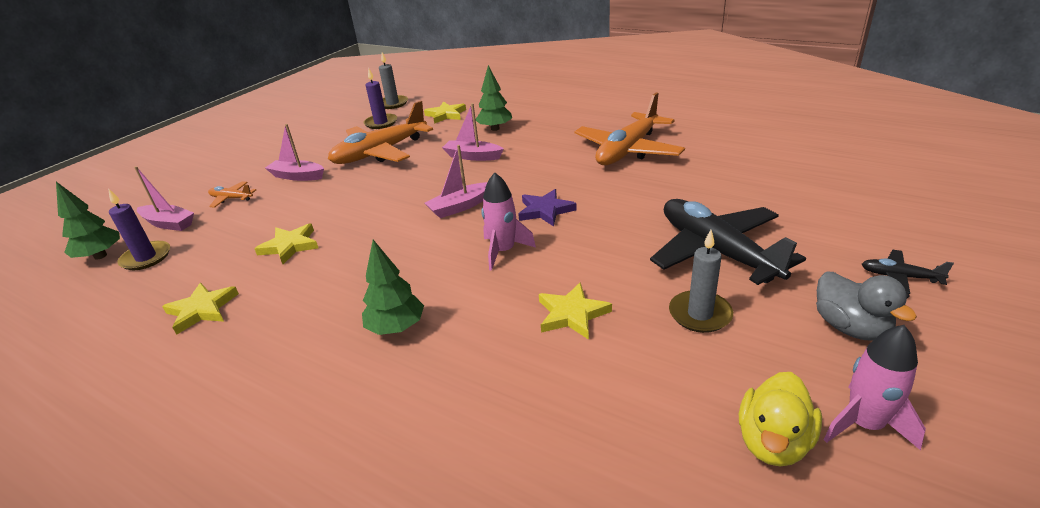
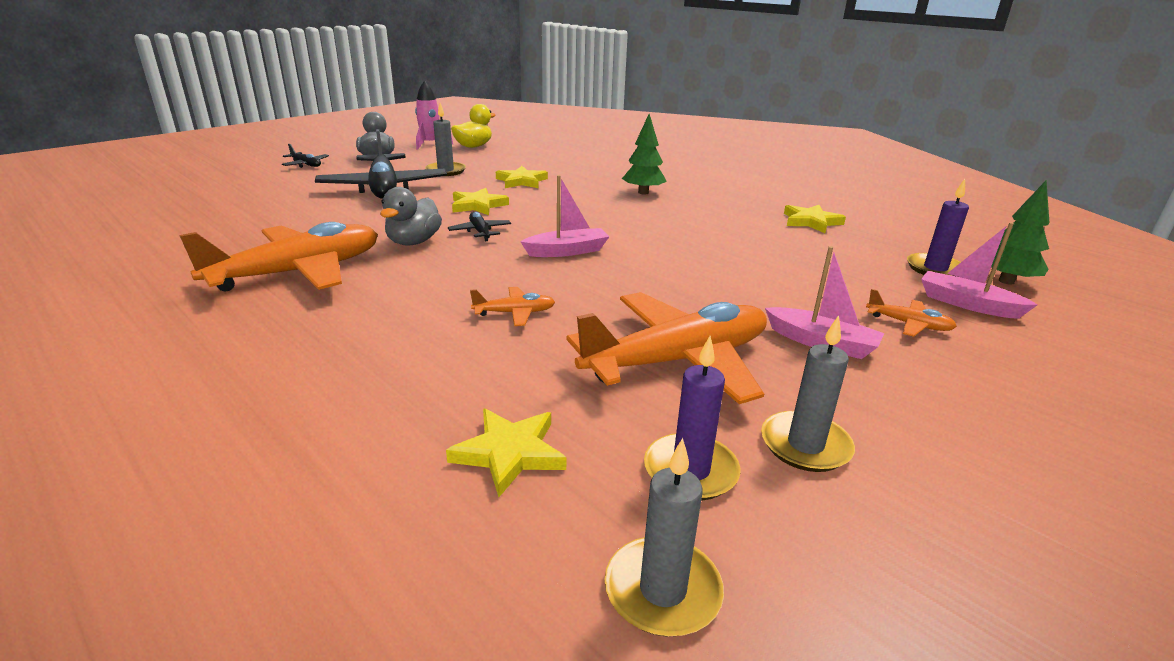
camera: 170 degrees left, 5 degrees down
(290, 246) = (762, 250): yellow star -> yellow star (478, 205)
(334, 136) = (805, 445): none -> grey candle
(472, 156) = (515, 313): pink boat -> orange plane
(495, 129) = (433, 367): green tree -> none
(503, 251) = (544, 213): pink rocket -> none
(545, 210) = (480, 232): purple star -> black plane
(587, 188) = (413, 242): none -> grey duck

